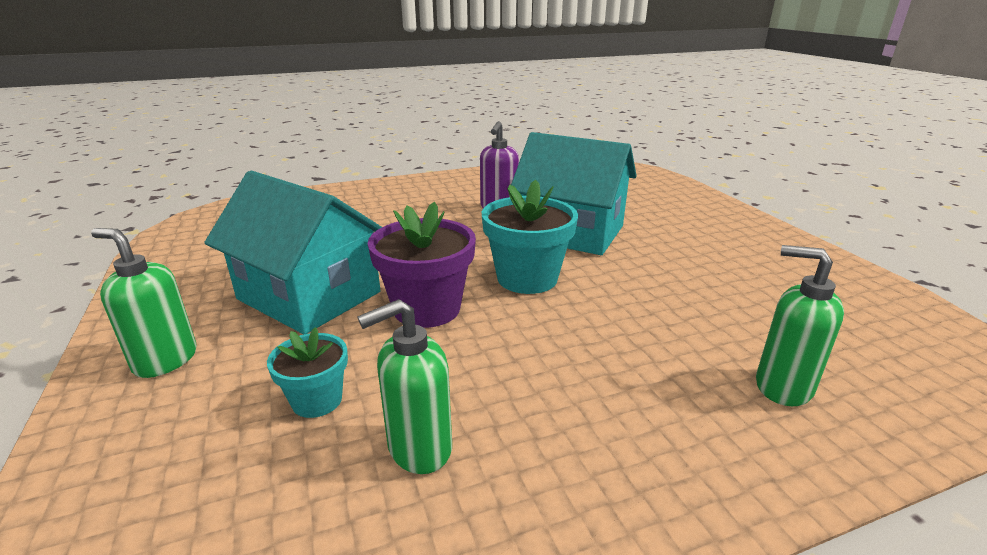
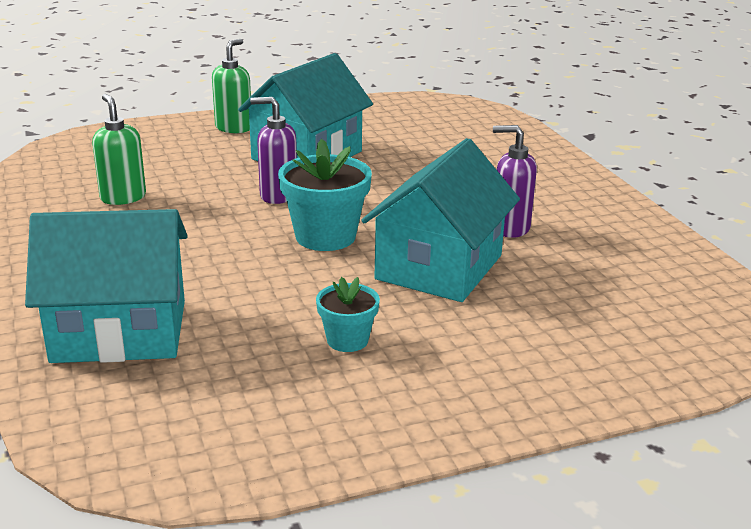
camera: 90 degrees right, 0 degrees up
(317, 400) = (178, 169): turquoise flower pot -> turquoise flower pot (347, 340)
(427, 309) = (278, 195): purple flower pot -> purple soap dispenser
(782, 386) = (120, 331): green soap dispenser -> turquoise house

